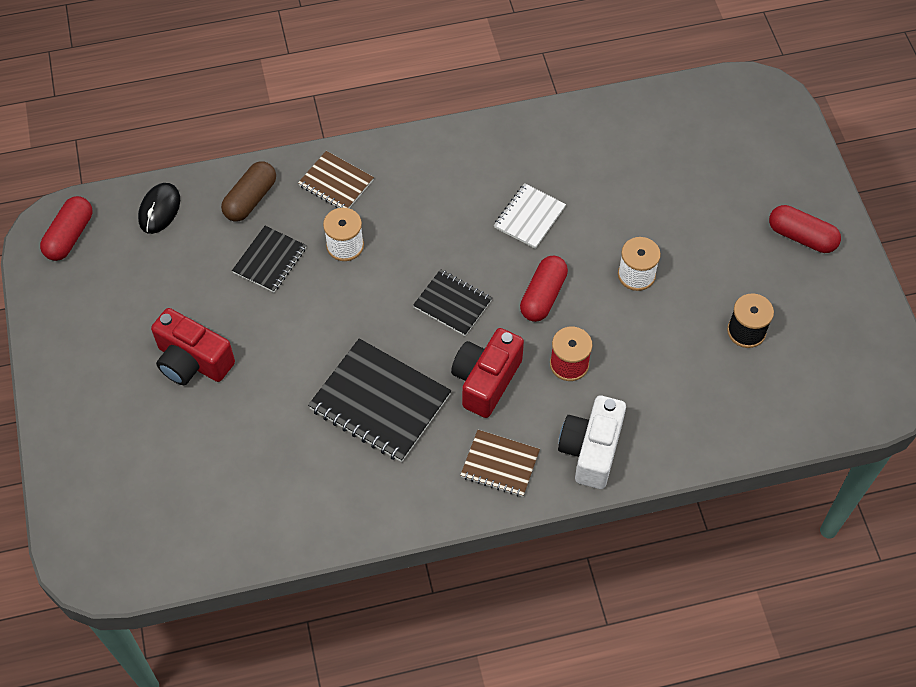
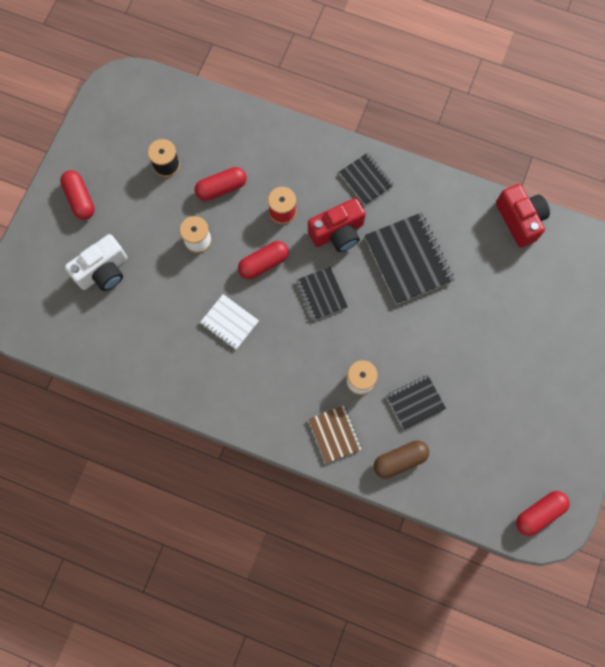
camera: 145 degrees left, 15 degrees up
(159, 210) = (466, 494): black mouse -> none
(192, 361) = (505, 360): red camera -> red camera (519, 220)
(500, 464) = (366, 180): brown notebook -> black notebook
(529, 217) = (229, 322): white notebook -> white notebook turned 60 degrees clockwise
(591, 450) = (310, 155): white camera -> white camera (103, 271)
(661, 345) = (221, 188): none -> red capsule

